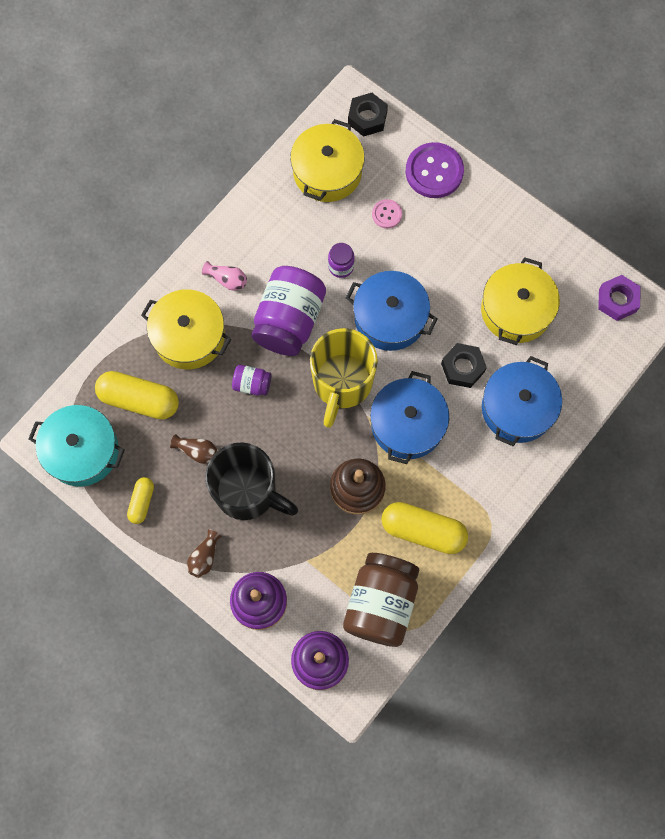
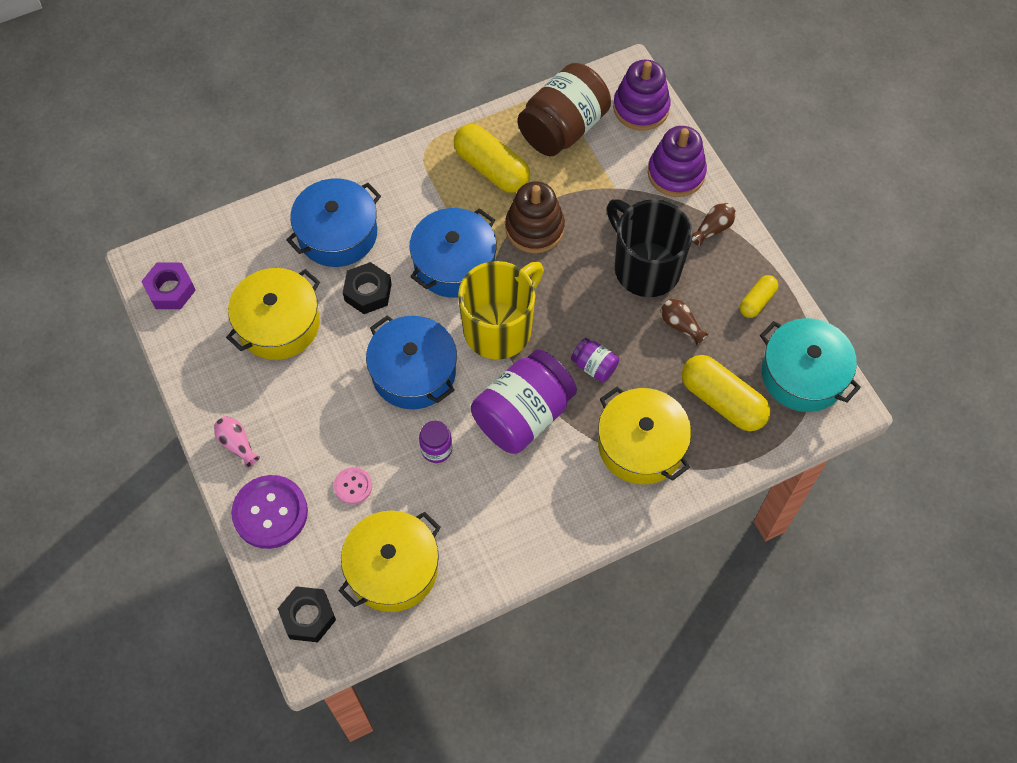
camera: 155 degrees left, 10 degrees down
(227, 280) = (571, 490): pink vase -> pink vase (237, 444)

